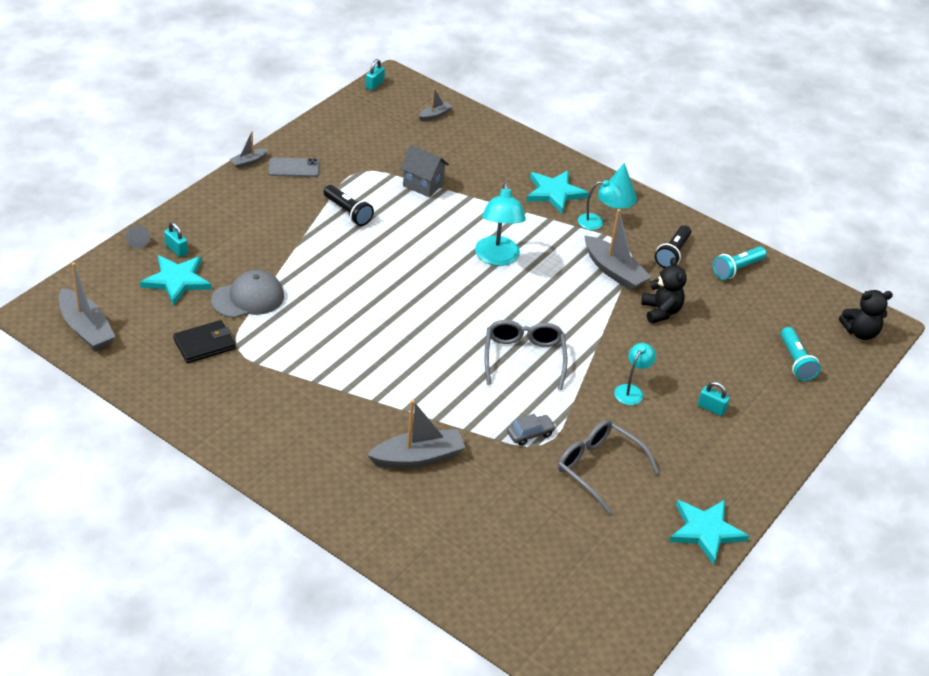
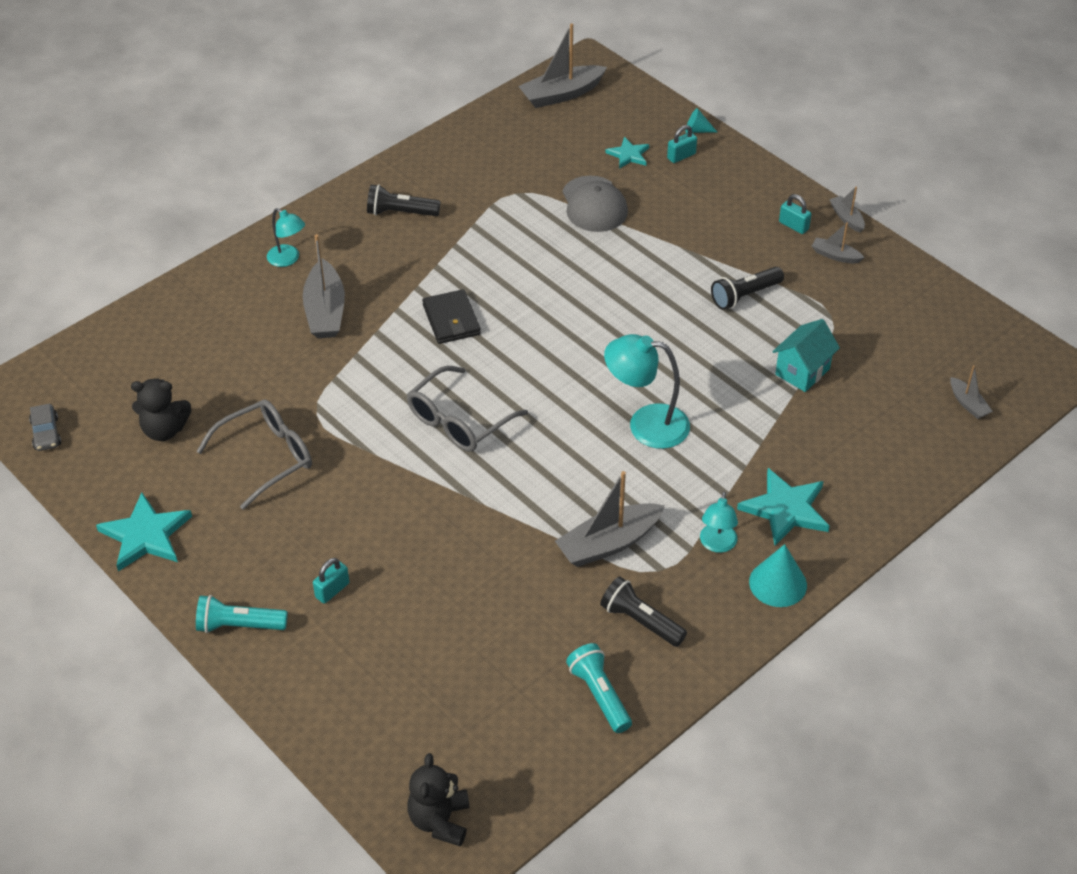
camera: 105 degrees right, 5 degrees up
(139, 241) = (697, 130): grey cone -> turquoise cone
(177, 281) = (628, 155): turquoise star -> turquoise star, size x0.58
(204, 344) = (525, 170): black wallet -> black wallet (451, 320)
(275, 423) = (400, 213): none -> black flashlight
(294, 168) = (835, 255): grey phone -> grey boat
(374, 85) = (1037, 348): turquoise padlock -> turquoise padlock (793, 226)
(423, 185) = (802, 372): grey house -> turquoise house
(524, 357) = (458, 421): grey glasses -> grey glasses turned 120 degrees clockwise
(530, 434) = (334, 406): grey car -> grey car (46, 433)
(631, 391) = (381, 514): turquoise lamp -> turquoise lamp (288, 259)
(661, 311) = (520, 578): black teddy bear -> black teddy bear (164, 430)
(796, 362) = (395, 713): turquoise flashlight -> turquoise flashlight (239, 625)

